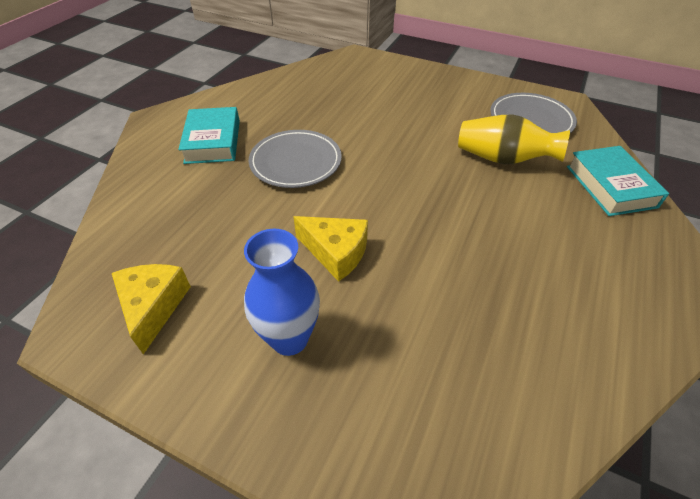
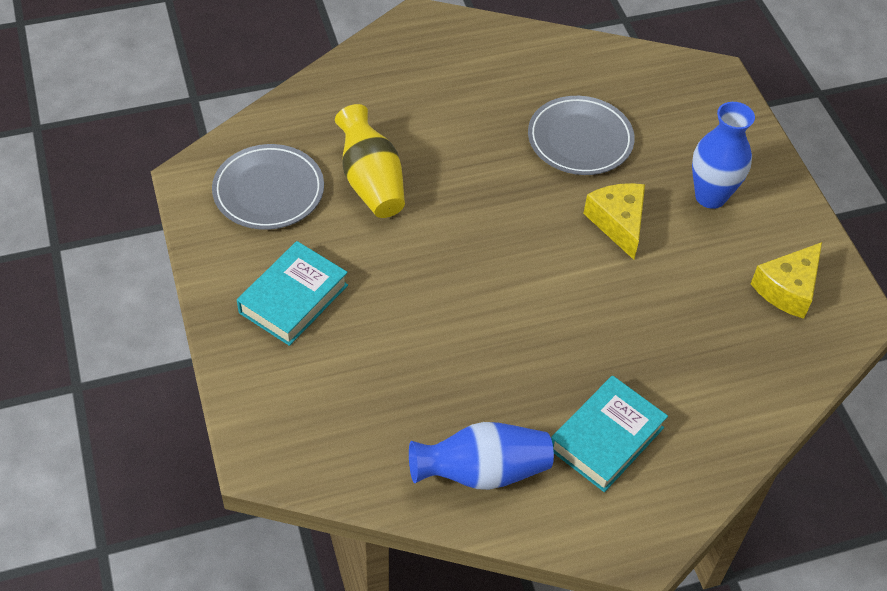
camera: 135 degrees left, 5 degrees up
(261, 98) = (482, 471): none -> blue vase
(295, 162) = (552, 334): grey plate -> grey plate (580, 139)
(610, 186) = (339, 98): turquoise book -> turquoise book (293, 299)

